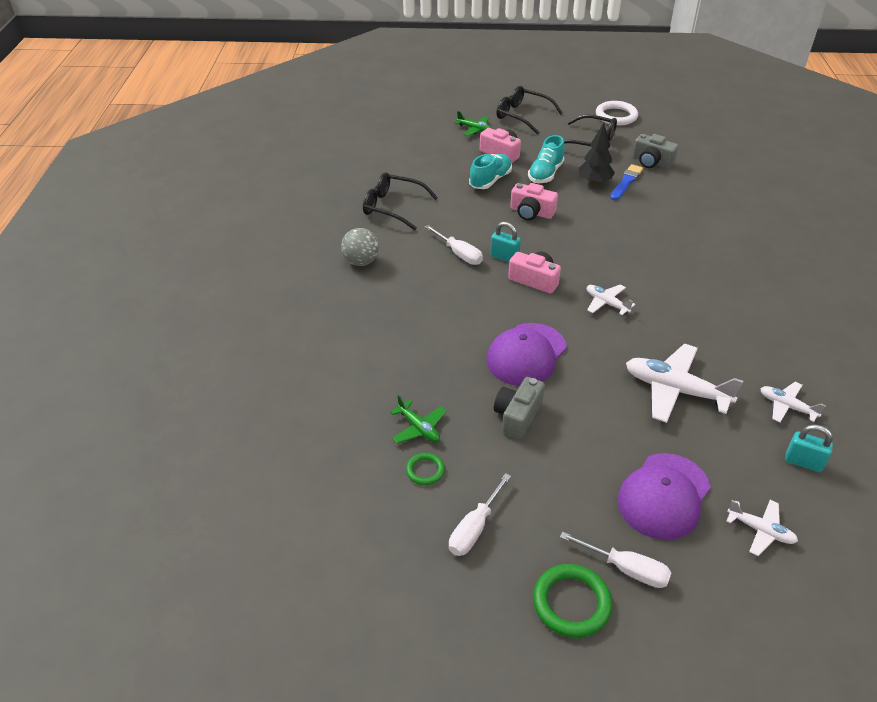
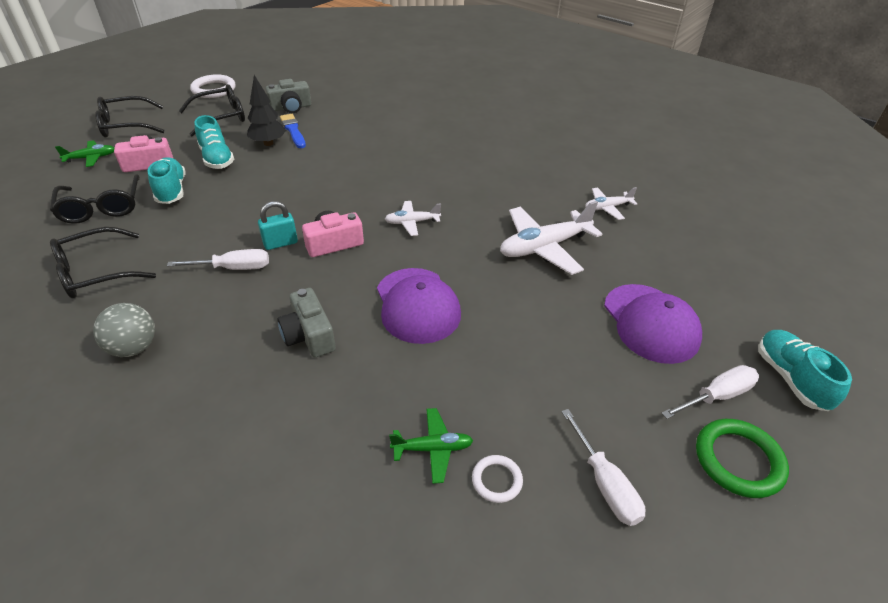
camera: 55 degrees left, 0 degrees up
(425, 470) = (497, 480): green ring -> white ring
(441, 168) = (101, 207): none -> black glasses
(517, 416) = (486, 358): grey camera -> grey camera (309, 335)
(531, 212) = (250, 194): pink camera -> none
(705, 618) = (790, 378): none -> turquoise shoe
(760, 530) = (717, 293): white plane -> none
(803, 462) = (665, 233): turquoise padlock -> none

